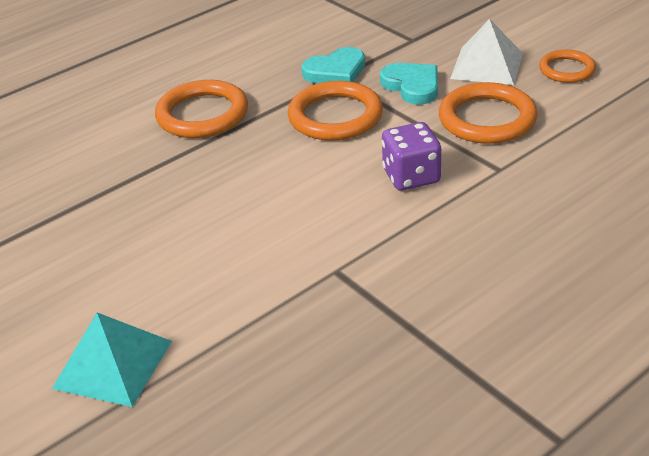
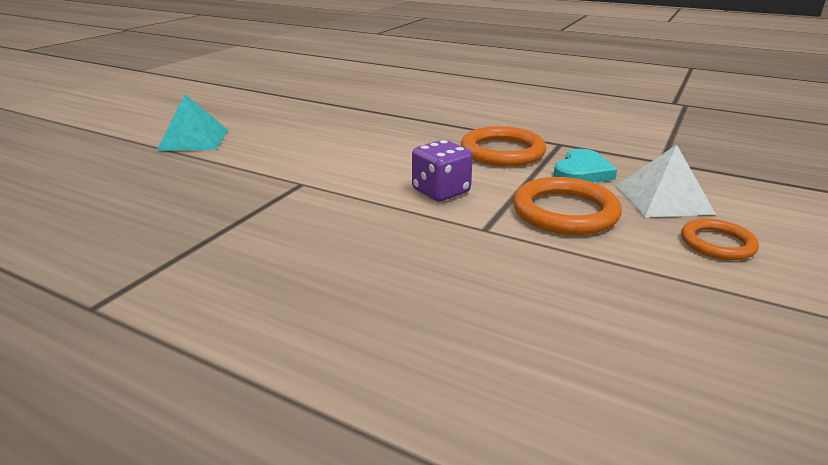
camera: 65 degrees right, 10 degrees down
(202, 114) = (462, 114): orange ring -> none
(336, 71) = (568, 142): turquoise heart -> none

